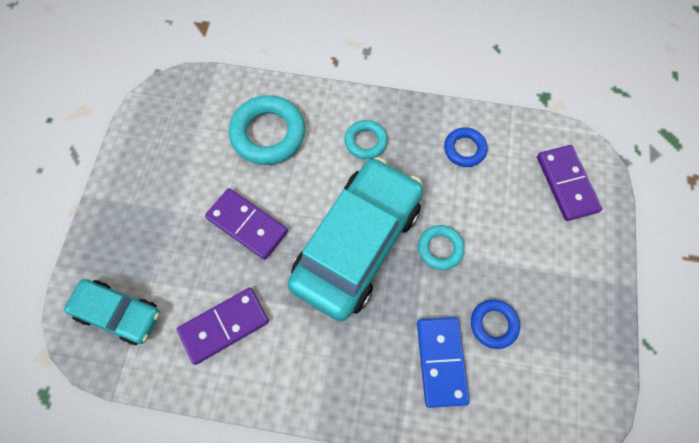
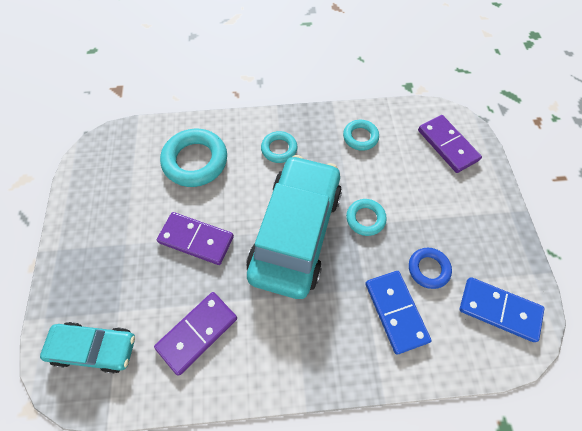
camera: 15 degrees left, 5 degrees down
(464, 149) = (360, 137): blue ring -> turquoise ring
(559, 391) = (499, 309): none -> blue domino

